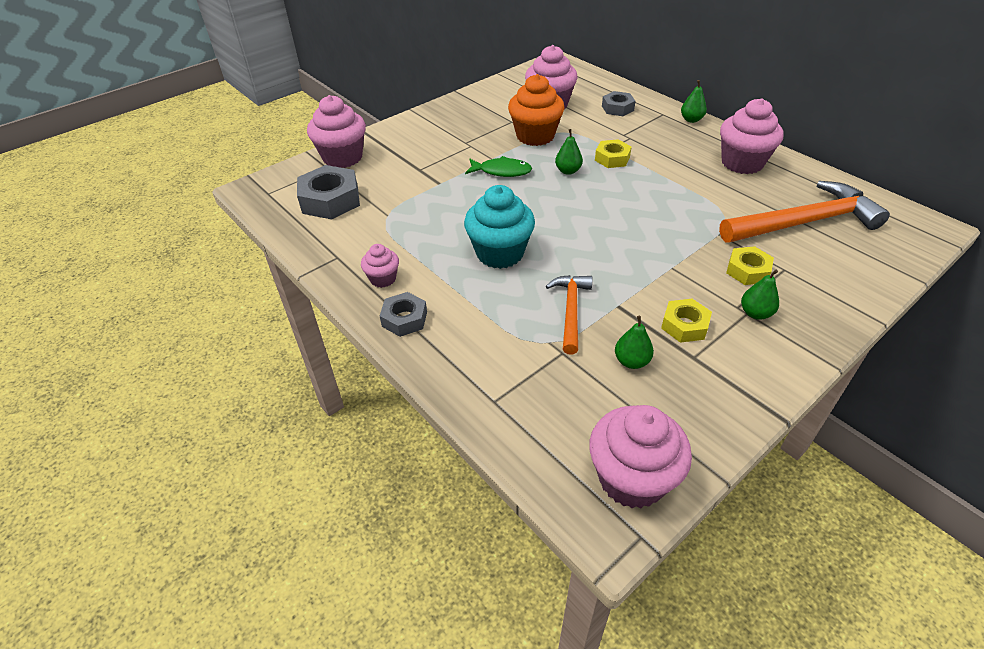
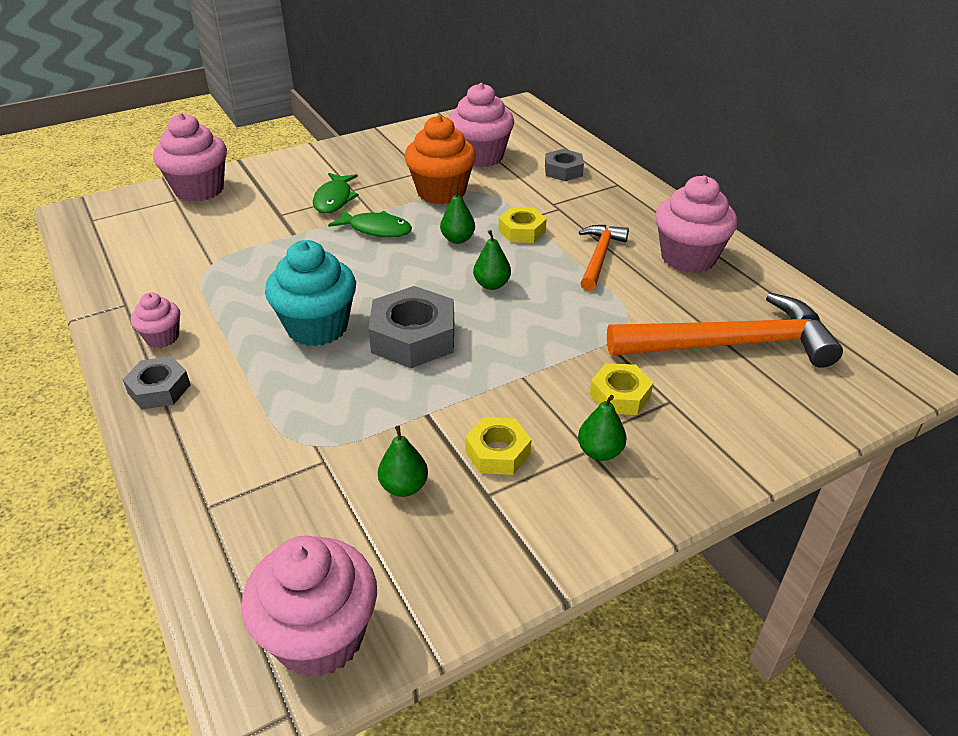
camera: 10 degrees right, 5 degrees down
(330, 200) = (156, 237): grey nut -> grey nut (413, 337)
(455, 152) = (334, 199): none -> green fish
(571, 310) = (364, 410): orange hammer -> orange hammer (599, 256)
(691, 120) = (650, 196): green pear -> green pear (492, 285)

